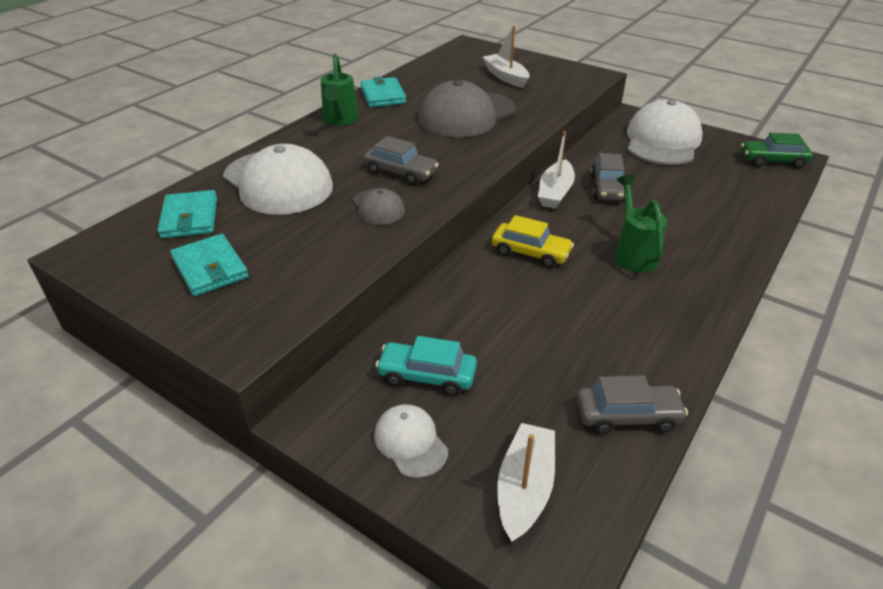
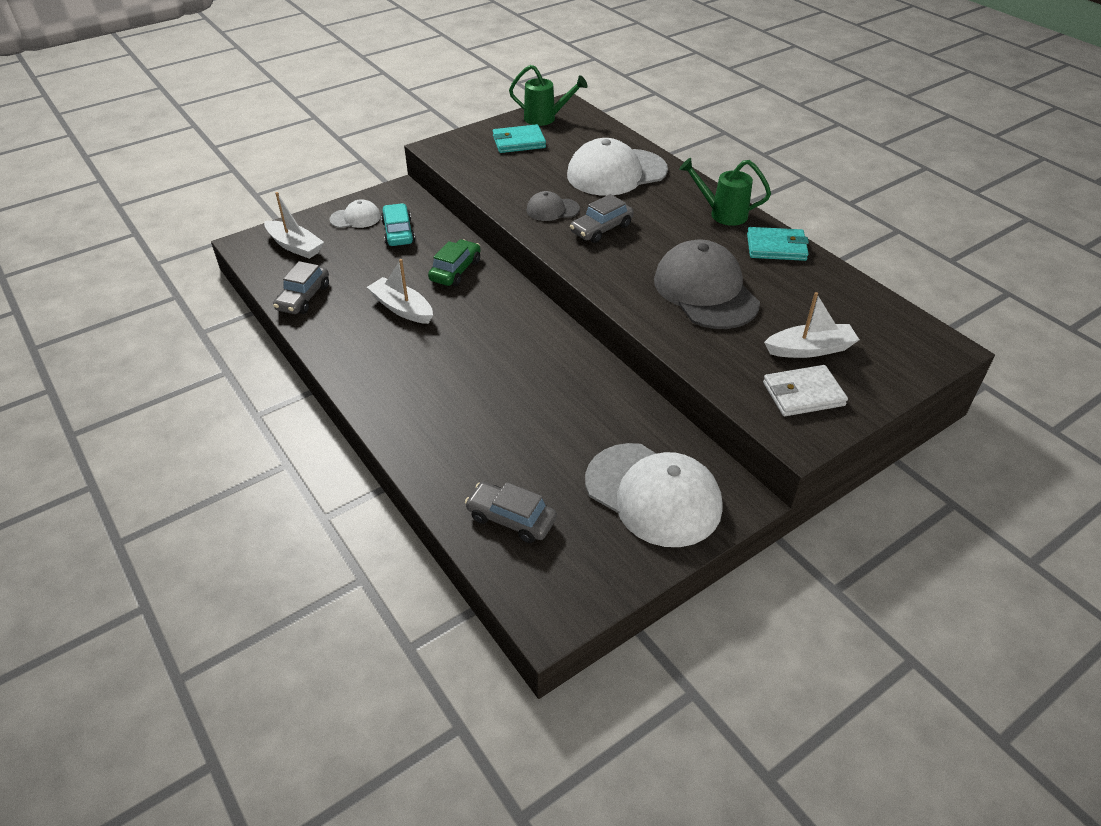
camera: 110 degrees right, 5 degrees up
(190, 218) = (585, 138): turquoise wallet -> none
(427, 376) = (398, 232): turquoise car -> turquoise car turned 45 degrees counterclockwise
(530, 253) = (491, 310): yellow car -> none
(554, 76) = (803, 394): none -> white wallet
(555, 192) = (576, 355): white boat -> white boat (402, 308)
(607, 188) = (566, 396): grey car -> grey car (511, 519)
(633, 253) = (451, 368): green watering can -> green watering can (545, 118)
(773, 161) = (552, 586): green car -> green car (455, 270)

